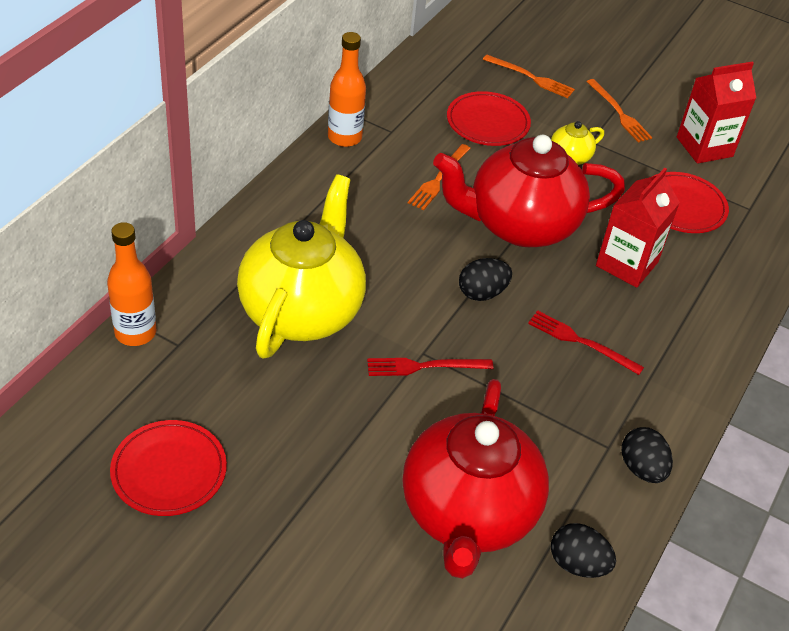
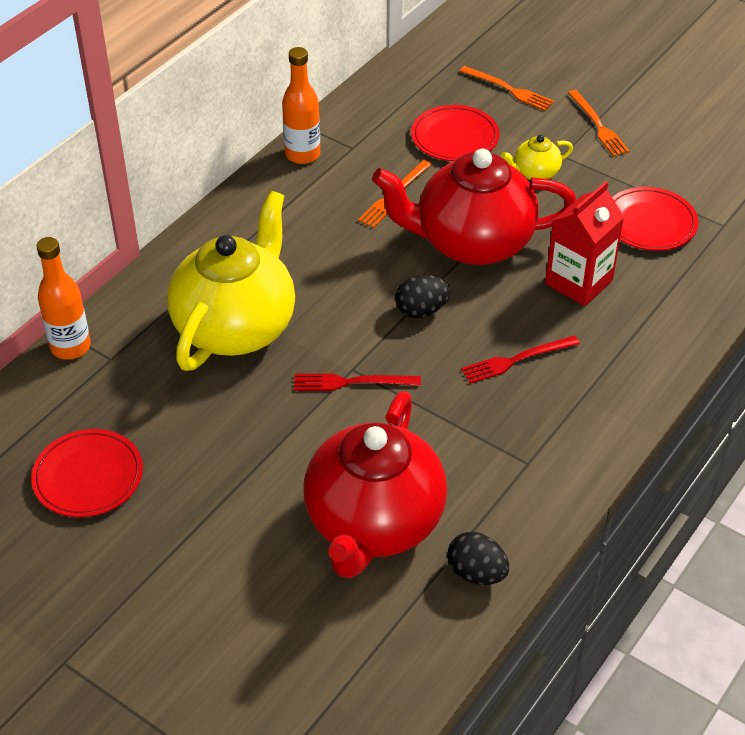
camera: 10 degrees right, 0 degrees up
(581, 342) = (516, 360): red fork -> red fork turned 60 degrees counterclockwise
(642, 468) = (558, 484): black egg -> none
(704, 147) = (685, 160): red carton -> none

